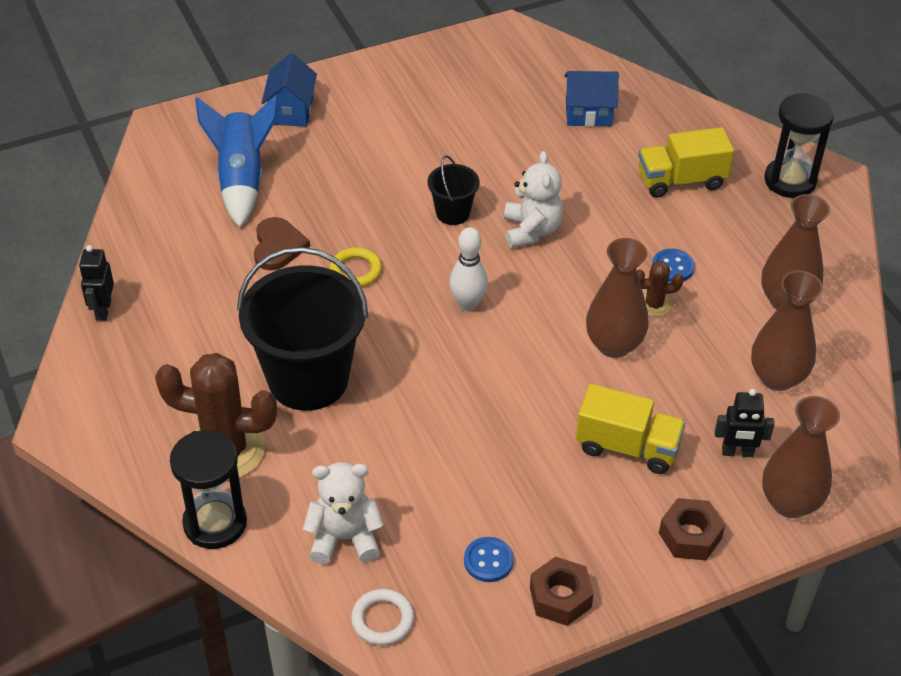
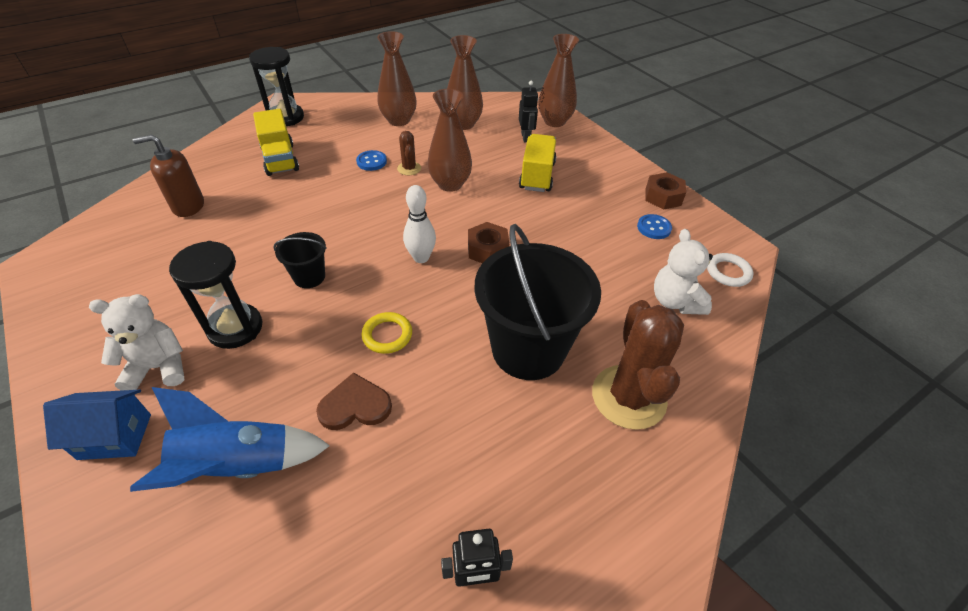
camera: 100 degrees left, 0 degrees up
(215, 523) = (706, 388): black hourglass -> black hourglass (235, 328)
(531, 230) = (333, 229): white teddy bear -> white teddy bear (158, 367)
(588, 114) = (188, 206): blue house -> brown soap dispenser
(690, 536) = (593, 152): brown nut -> brown nut (487, 250)

